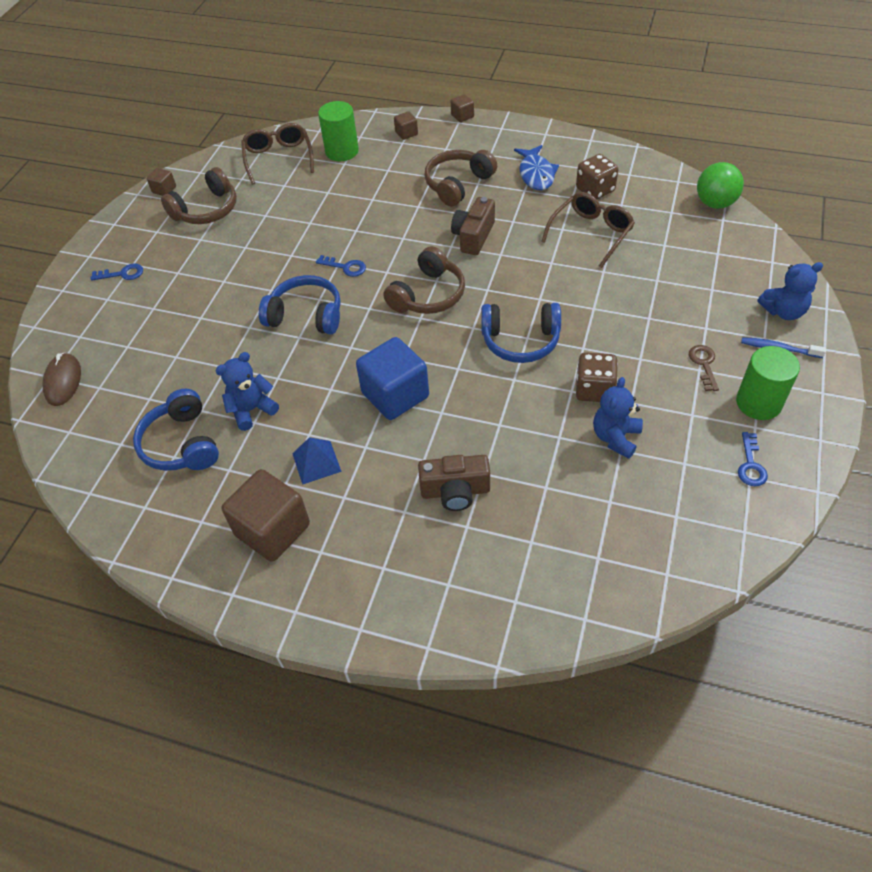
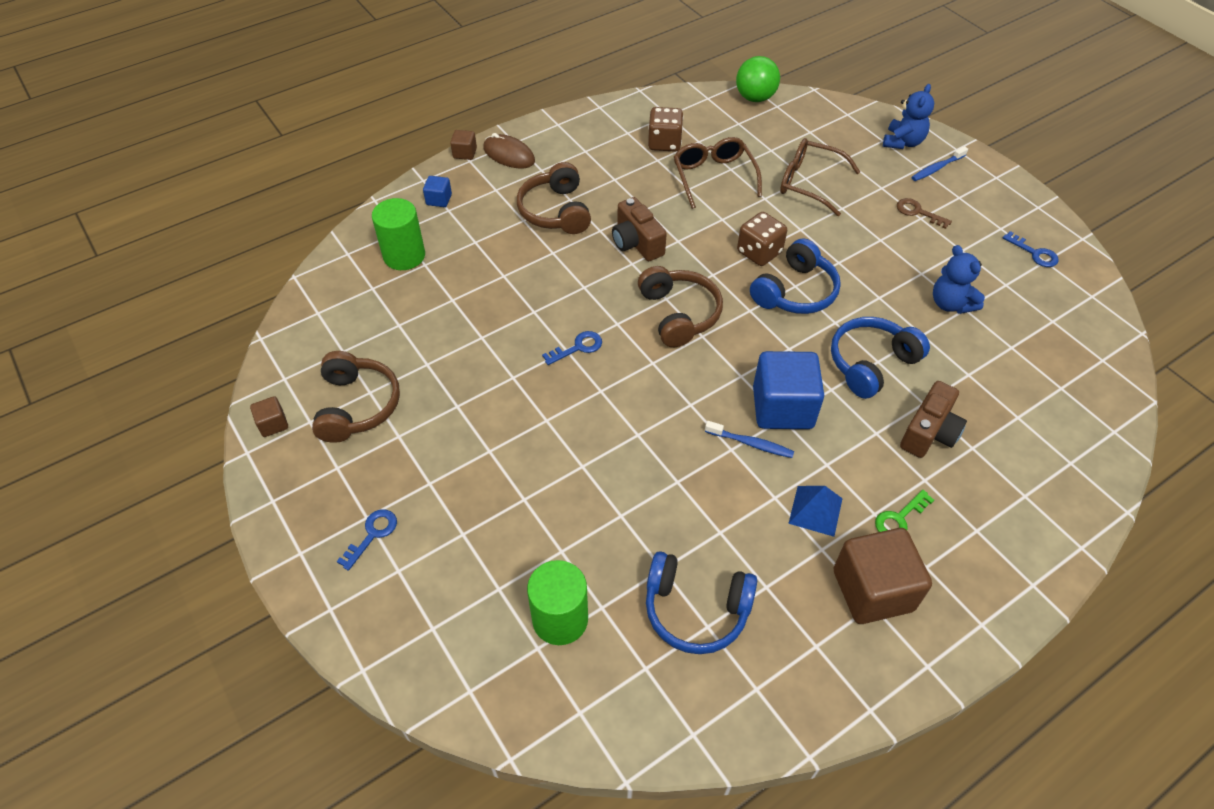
camera: 55 degrees left, 0 degrees up
(63, 381) = (492, 680): brown mouse -> brown mouse (509, 155)
(252, 410) = (702, 525): blue teddy bear -> none
(278, 158) = (350, 305): brown glasses -> brown glasses (809, 183)
(306, 315) = (613, 413): blue headphones -> blue headphones (871, 363)
(345, 396) = (751, 443): none -> blue toothbrush
(352, 514) = (899, 518): none -> green key
(406, 133) = (439, 200): brown cube -> blue cube
(536, 174) = (603, 160): blue fish -> none
(594, 390) = (890, 284): brown dice -> brown dice (759, 252)
(758, 403) = (980, 211): green cylinder -> green cylinder (560, 619)

